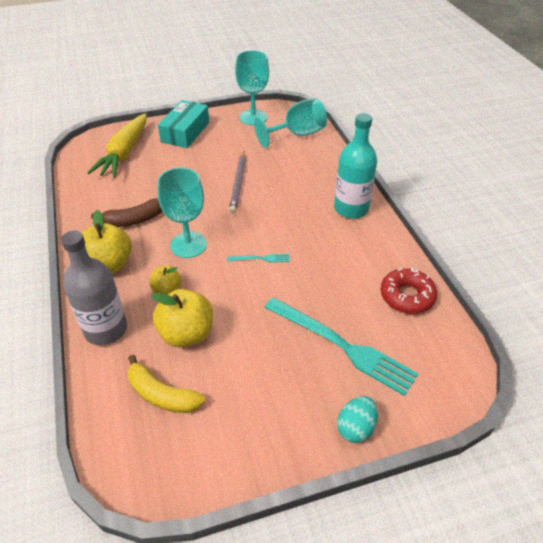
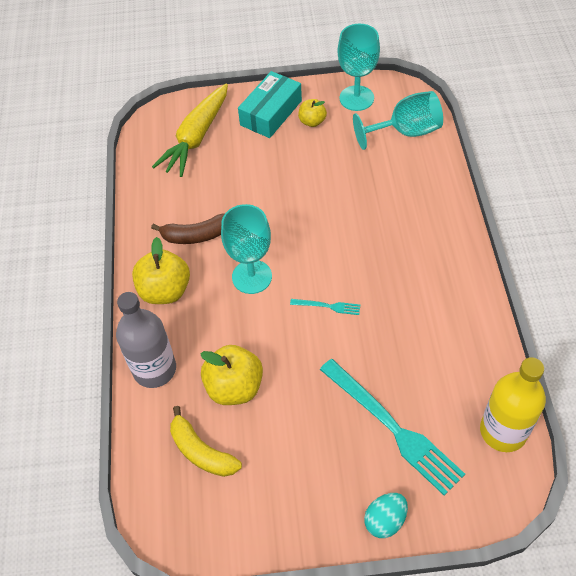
camera: 15 degrees right, 10 degrees up
(167, 289) = (221, 331): yellow apple -> yellow apple (312, 121)
(238, 184) = (320, 199): grey pencil -> none
(351, 208) = (445, 252): turquoise bottle -> none
(407, 296) = (479, 379): red donut -> none
(440, 334) = (503, 431): none -> yellow bottle

